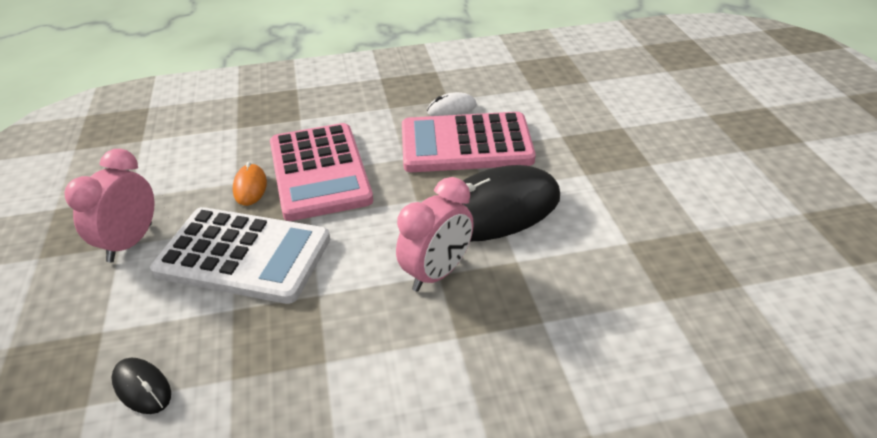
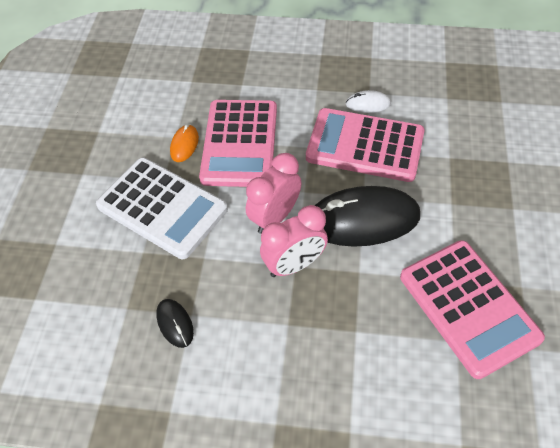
camera: 20 degrees right, 15 degrees up
(130, 243) = (89, 173): pink clock -> pink clock (275, 217)
(142, 388) = (70, 297): black mouse -> black mouse (175, 324)
(656, 263) = (468, 307): none -> pink calculator

